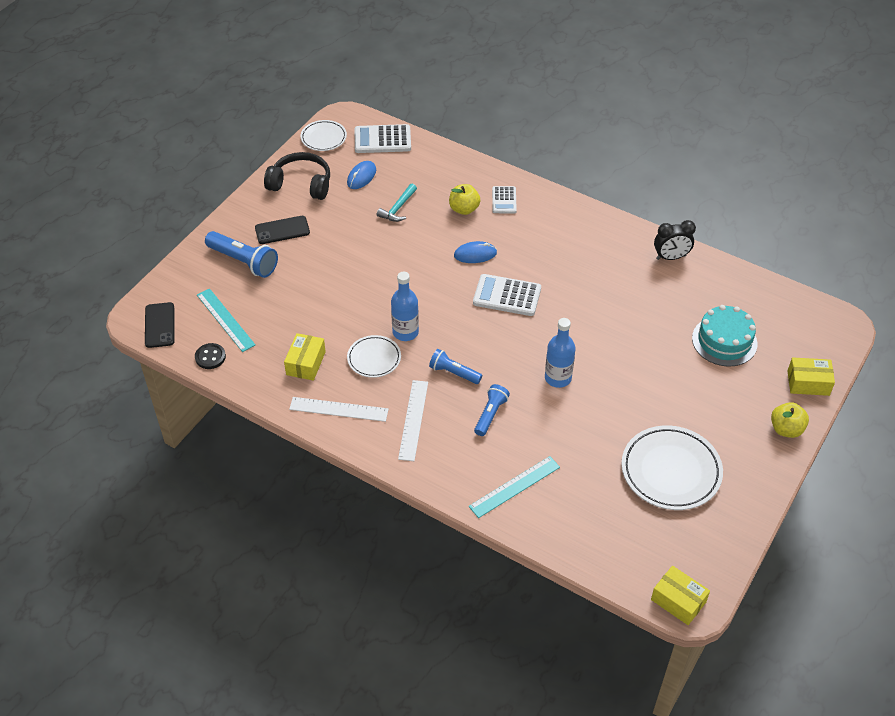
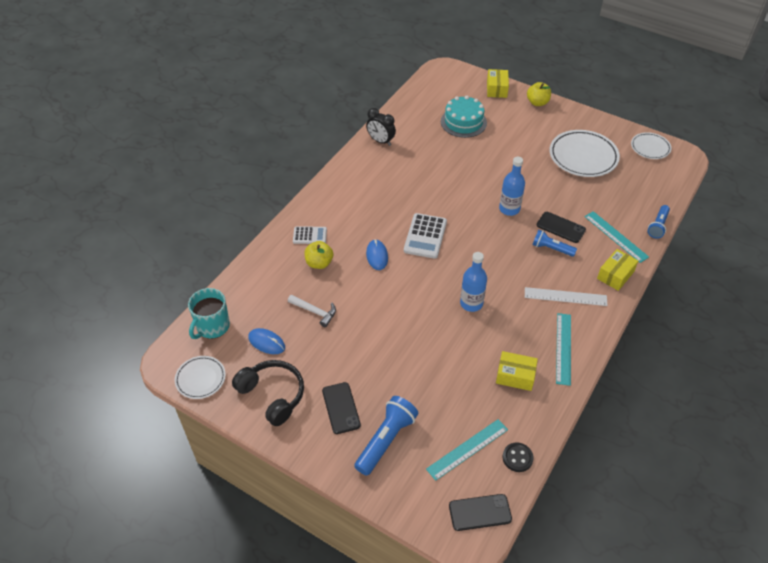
camera: 90 degrees left, 0 degrees up
(301, 184) = (272, 395): black headphones -> black headphones turned 120 degrees clockwise
(339, 409) = (563, 348): white ruler -> turquoise ruler
(374, 358) = (503, 325): white plate -> white plate (650, 148)
(382, 140) = (212, 326): white calculator -> turquoise mug
(398, 208) = (315, 312): turquoise hammer -> white hammer
(454, 373) = (512, 271): blue flashlight -> blue flashlight (658, 226)
(528, 428) = (560, 227): none -> black phone
(671, 257) = (381, 141): black clock -> black clock turned 135 degrees clockwise
(678, 601) = (683, 161): yellow box -> yellow box (615, 275)

